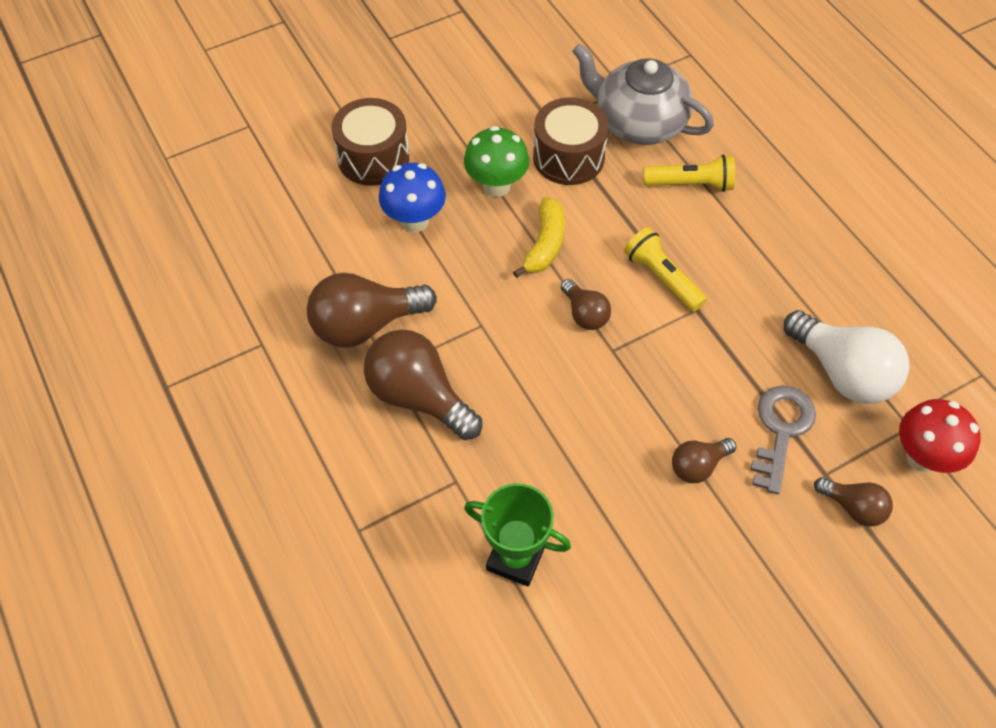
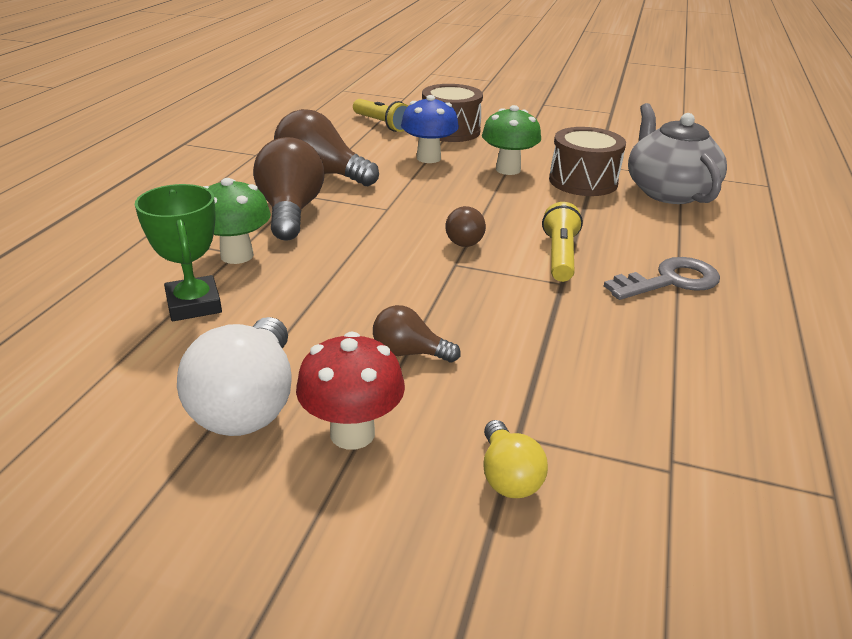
camera: 45 degrees right, 25 degrees down
(462, 484) = (237, 255): none -> green mushroom
(545, 244) = (496, 202): yellow banana -> none
(691, 184) = (666, 231): yellow flashlight -> yellow flashlight (381, 124)
(781, 430) = (521, 382): grey key -> grey key (670, 281)
(842, 372) = (647, 390): white light bulb -> white light bulb (248, 404)
(853, 507) = (508, 476): brown light bulb -> yellow light bulb
(922, 457) = (651, 500): red mushroom -> red mushroom (352, 433)

